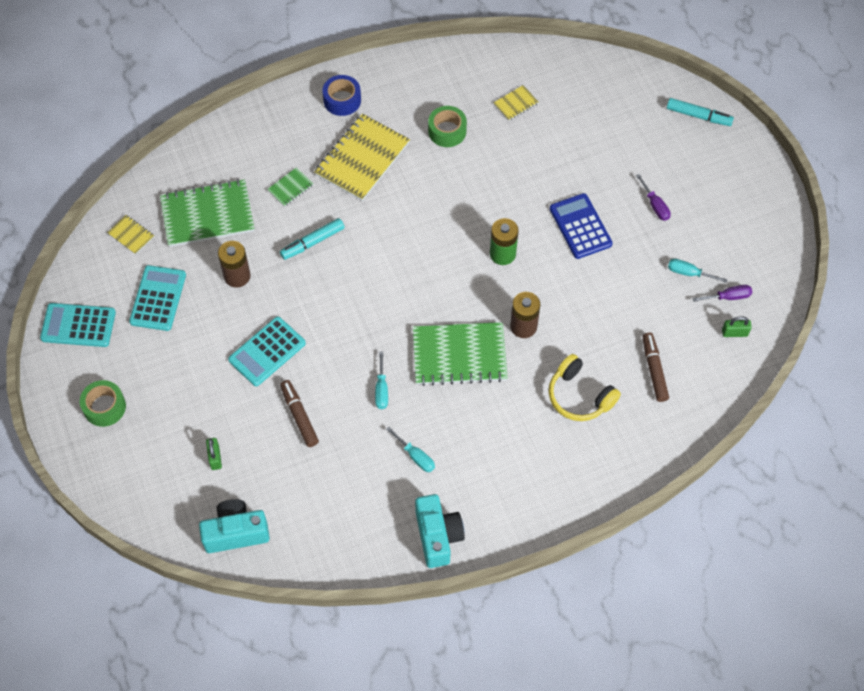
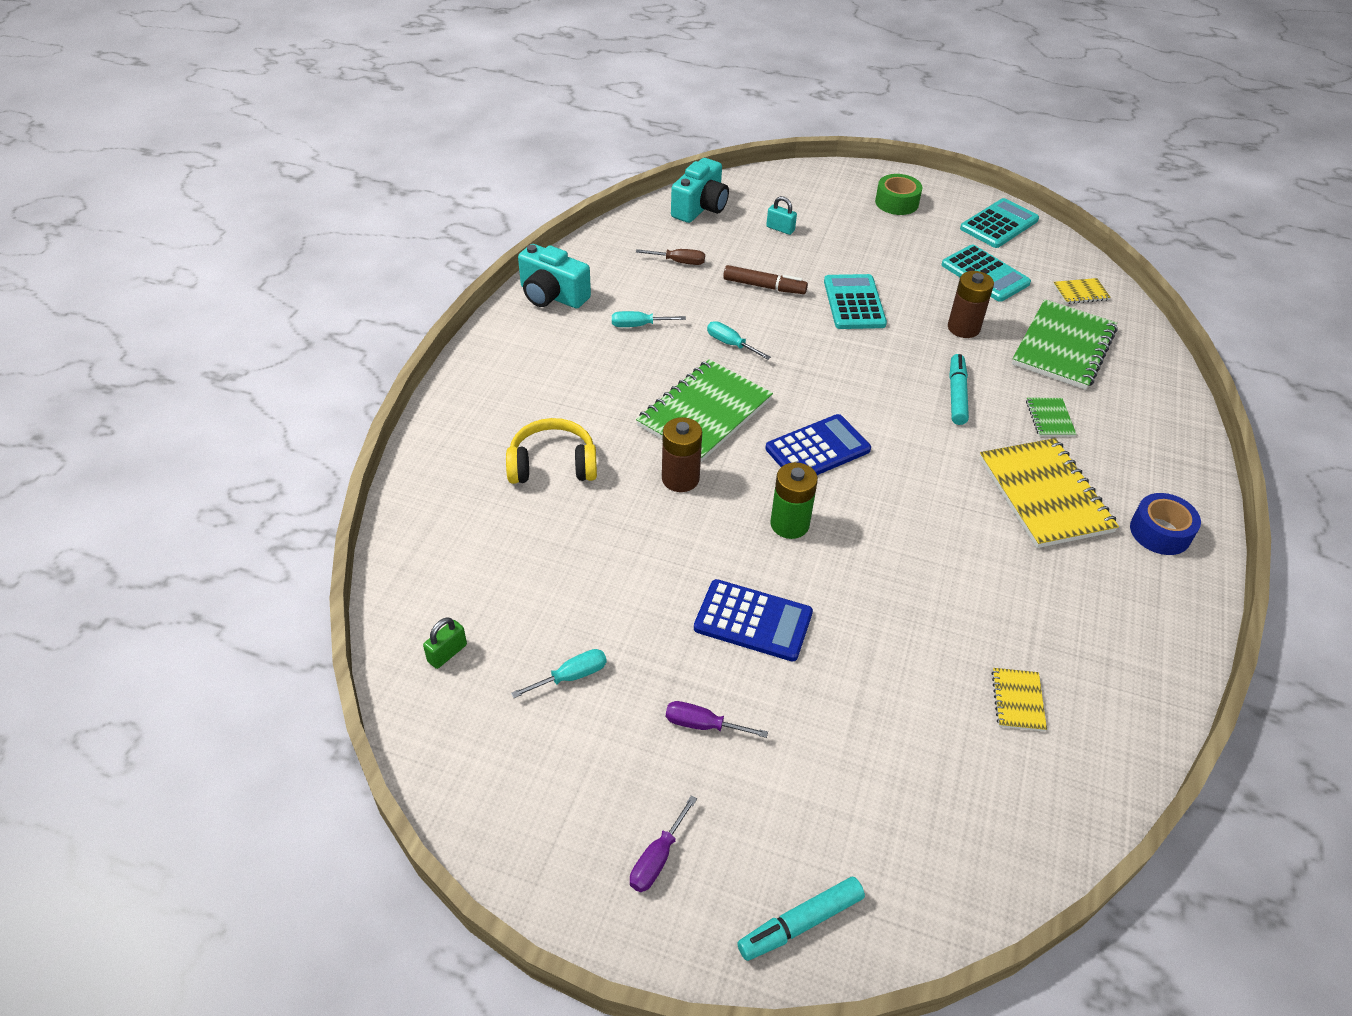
camera: 130 degrees right, 15 degrees down
(215, 458) = (780, 229): green padlock -> turquoise padlock
(321, 490) = (679, 262): none -> brown screwdriver
(432, 279) = (817, 449): none -> blue calculator
(447, 131) = (1026, 596): green tape -> none
(654, 370) = (502, 543): brown marker -> none
(728, 297) = (494, 689): purple screwdriver -> purple screwdriver (657, 858)

